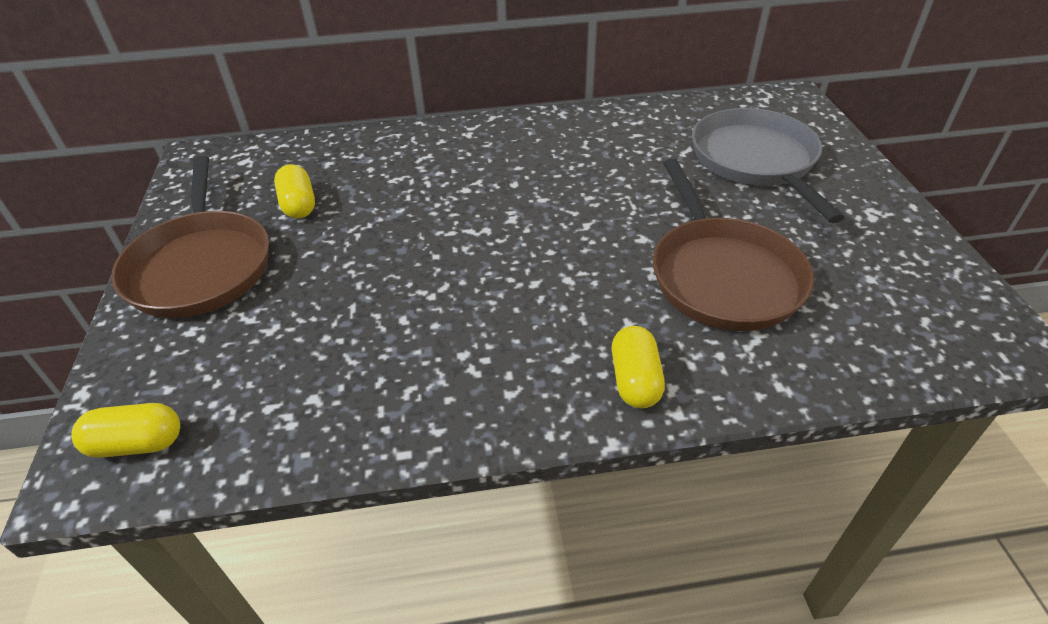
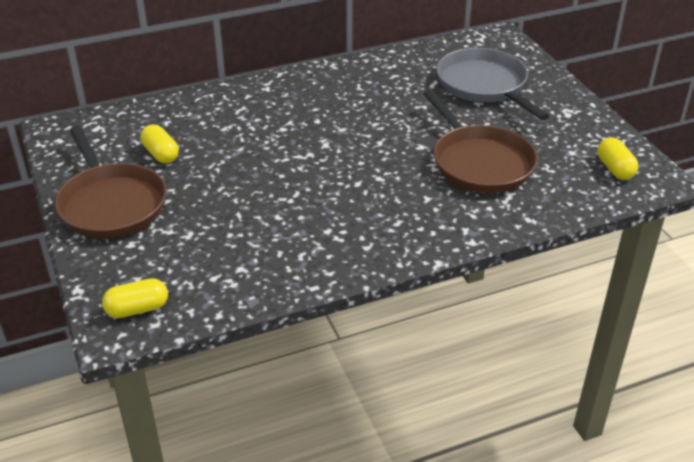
camera: 15 degrees left, 5 degrees down
(635, 380) = (441, 228): yellow capsule -> yellow capsule (615, 169)

